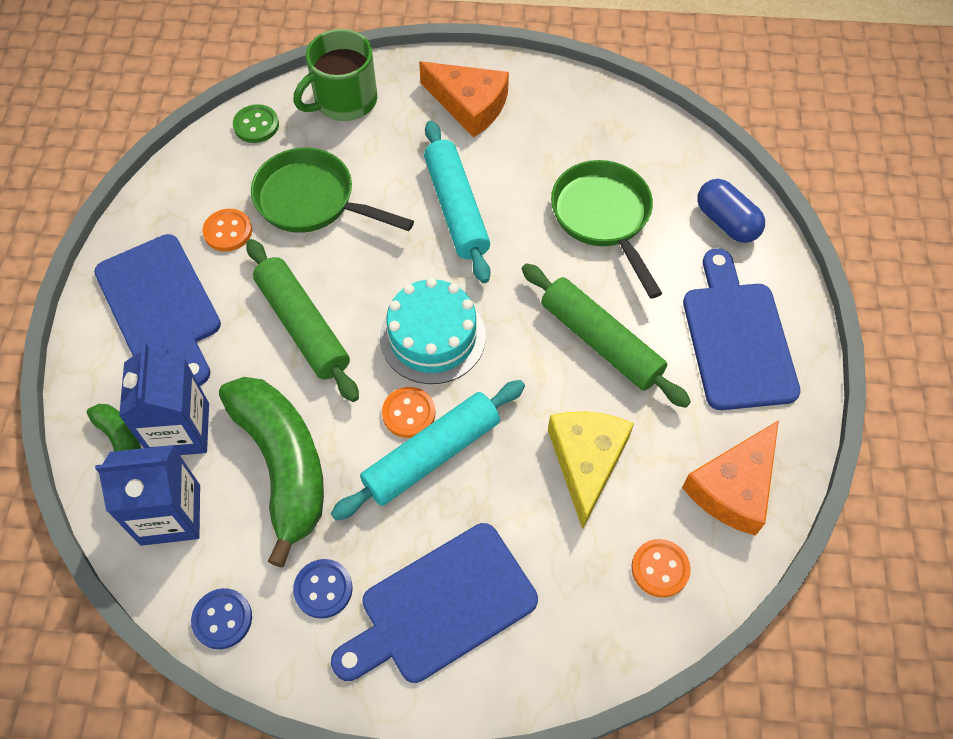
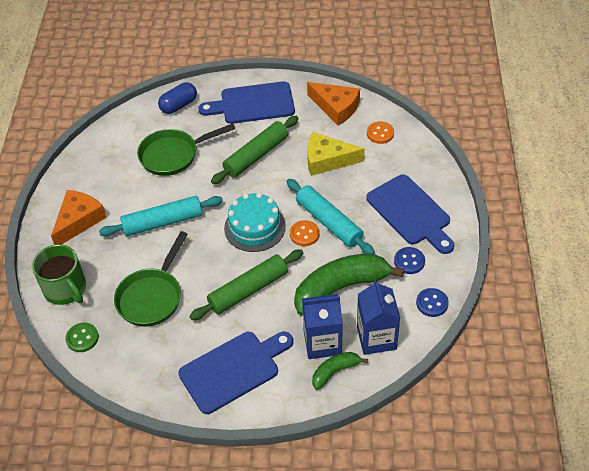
camera: 90 degrees left, 10 degrees down
(228, 231) = (175, 341): orange button -> none

